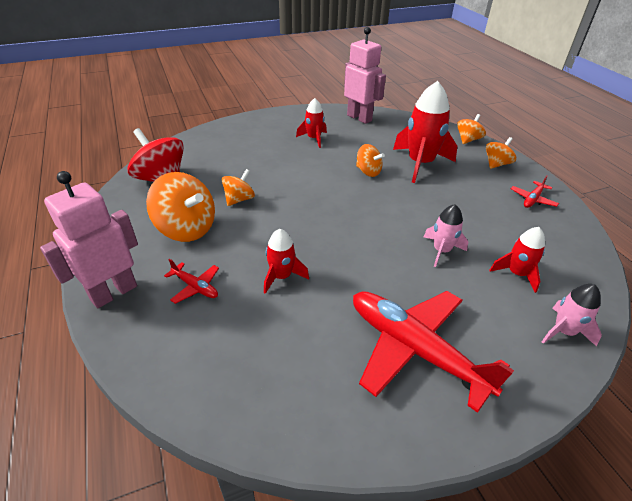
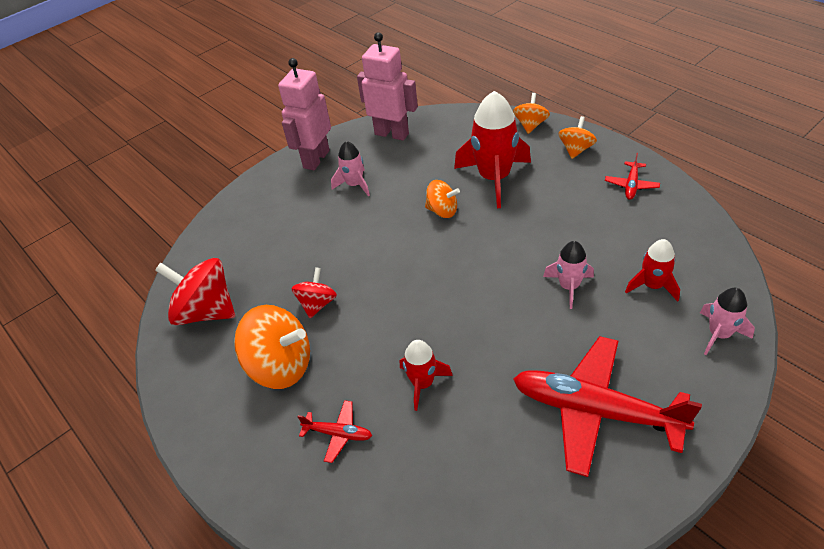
camera: 15 degrees left, 5 degrees up
(113, 292) = (252, 478): pink robot -> pink robot (316, 159)
(239, 199) = (317, 304): orange spinning top -> red spinning top
(314, 139) = (354, 185): red rocket -> pink rocket

